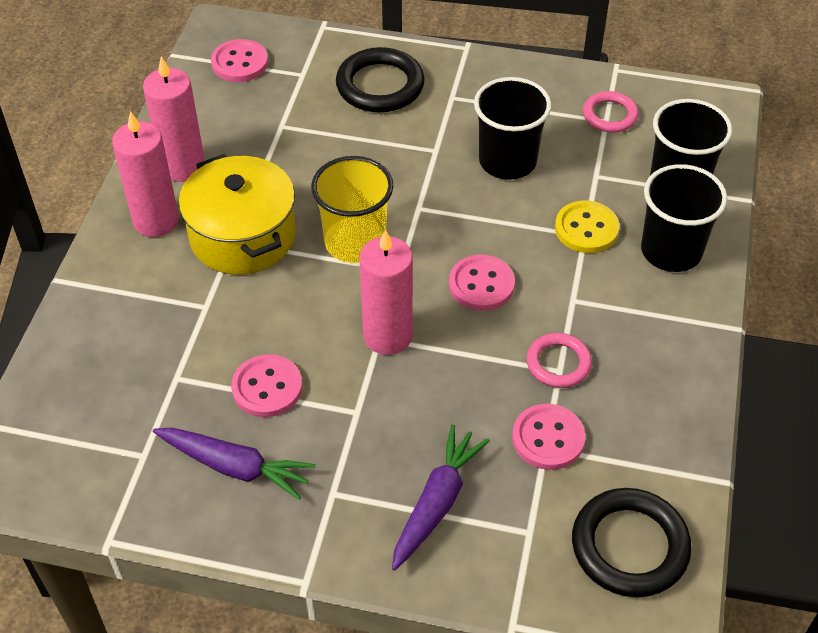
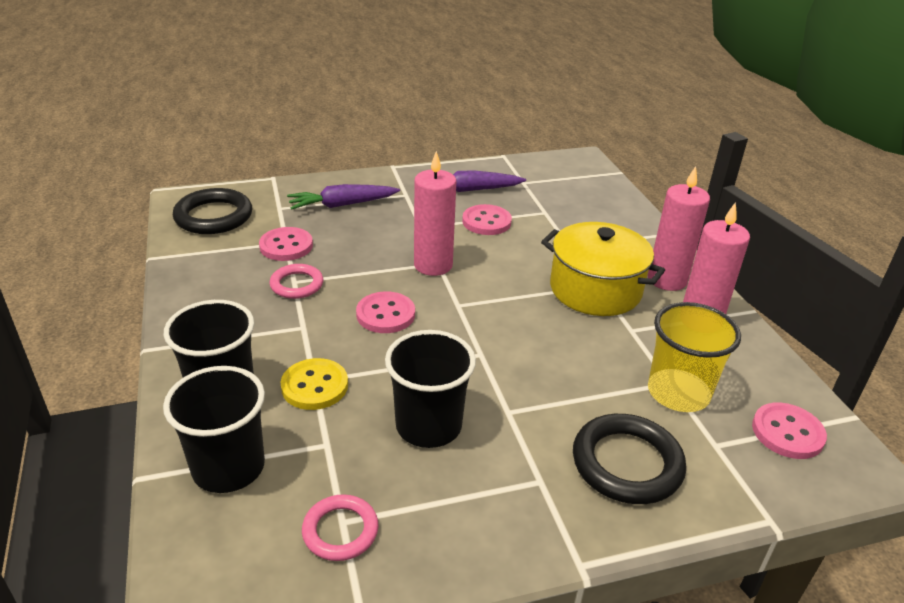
camera: 150 degrees right, 15 degrees down
(355, 242) = (509, 312): yellow cup -> yellow cup (678, 393)
(437, 503) = (342, 205): purple carrot -> purple carrot turned 75 degrees clockwise

